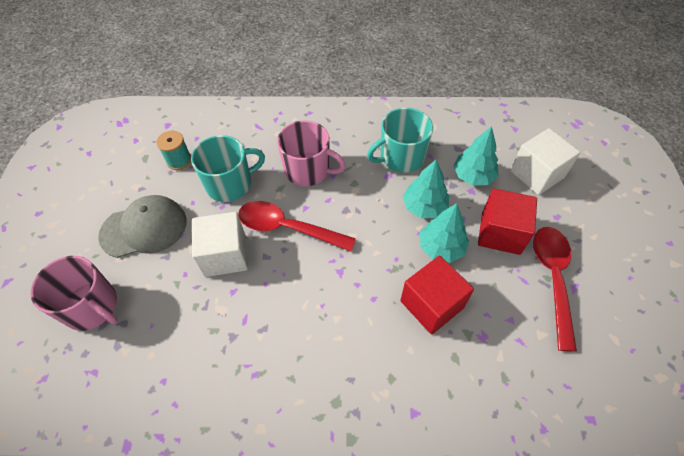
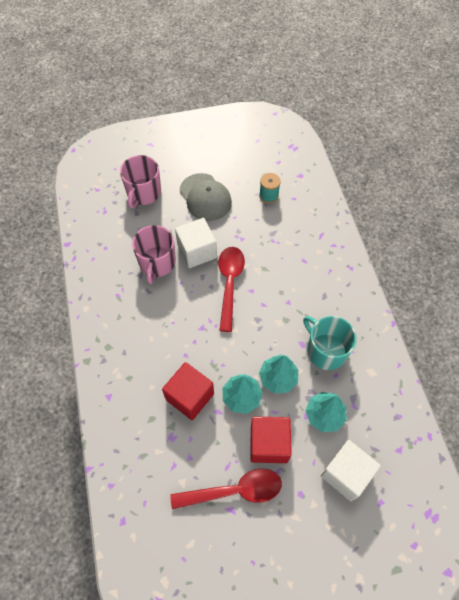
camera: 75 degrees right, 5 degrees up
(230, 184) = (257, 234): turquoise mug -> none
(308, 170) = (288, 283): pink mug -> pink mug (157, 263)

